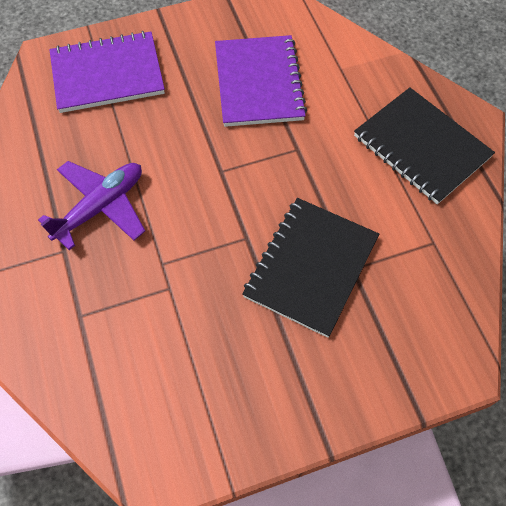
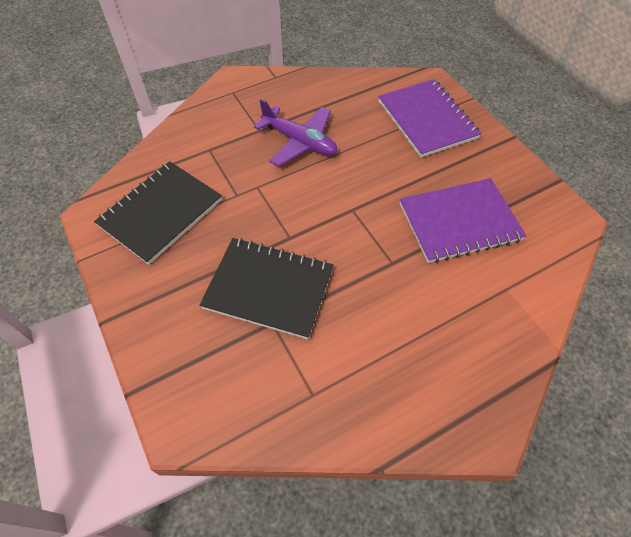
camera: 80 degrees right, 5 degrees down
(421, 147) = (429, 375): black notebook -> black notebook (160, 213)

